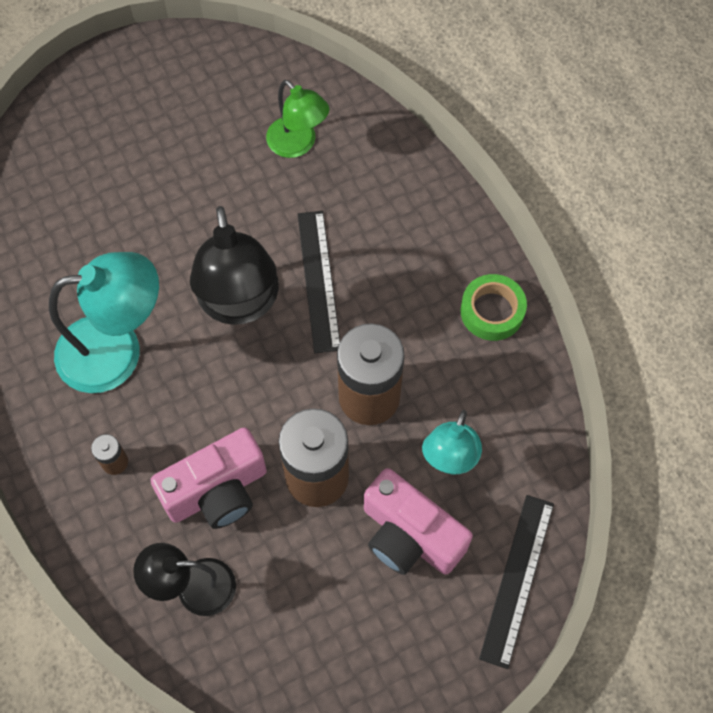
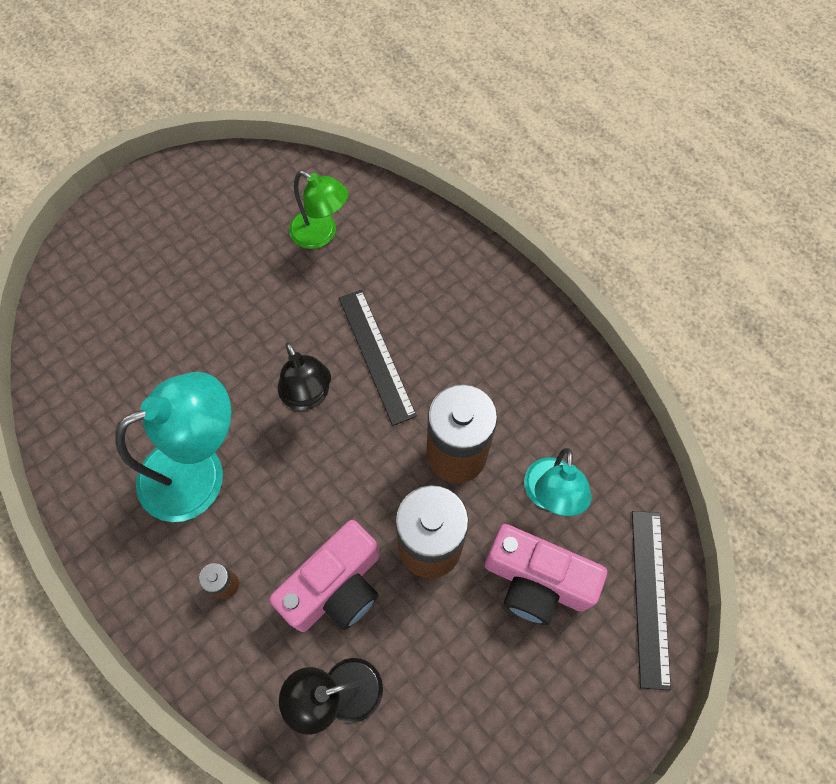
camera: 15 degrees left, 0 degrees up
(240, 305) = (308, 397): black lamp -> black lamp, size x0.63
(492, 311) = (545, 345): green tape -> none

